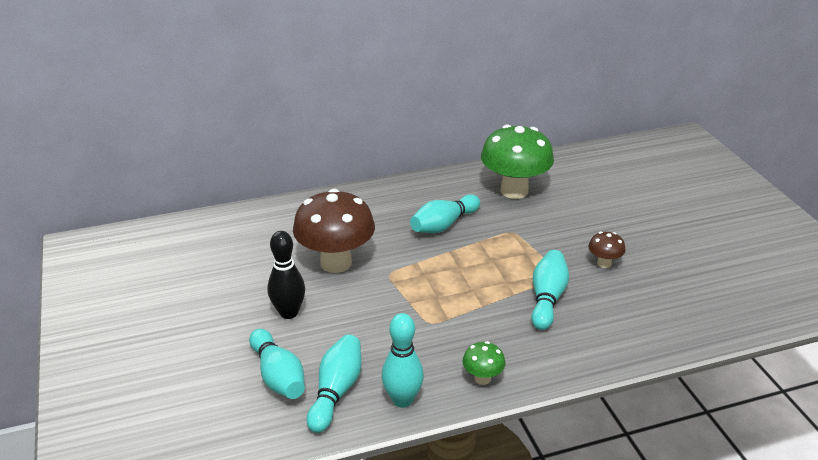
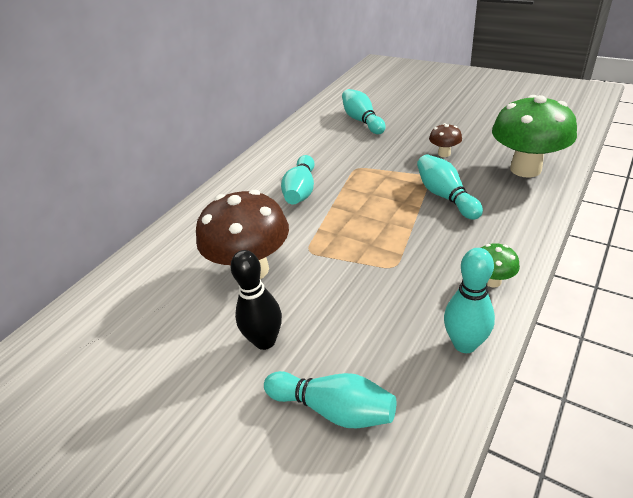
camera: 35 degrees left, 5 degrees up
(336, 391) = (404, 381): turquoise bowling pin -> turquoise bowling pin (362, 121)
(514, 191) = (319, 142): green mushroom -> green mushroom (525, 169)

